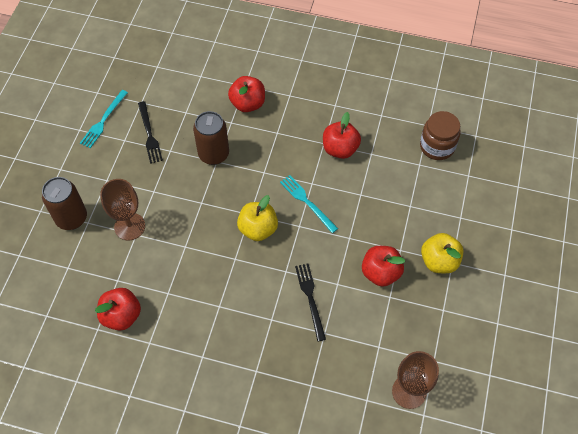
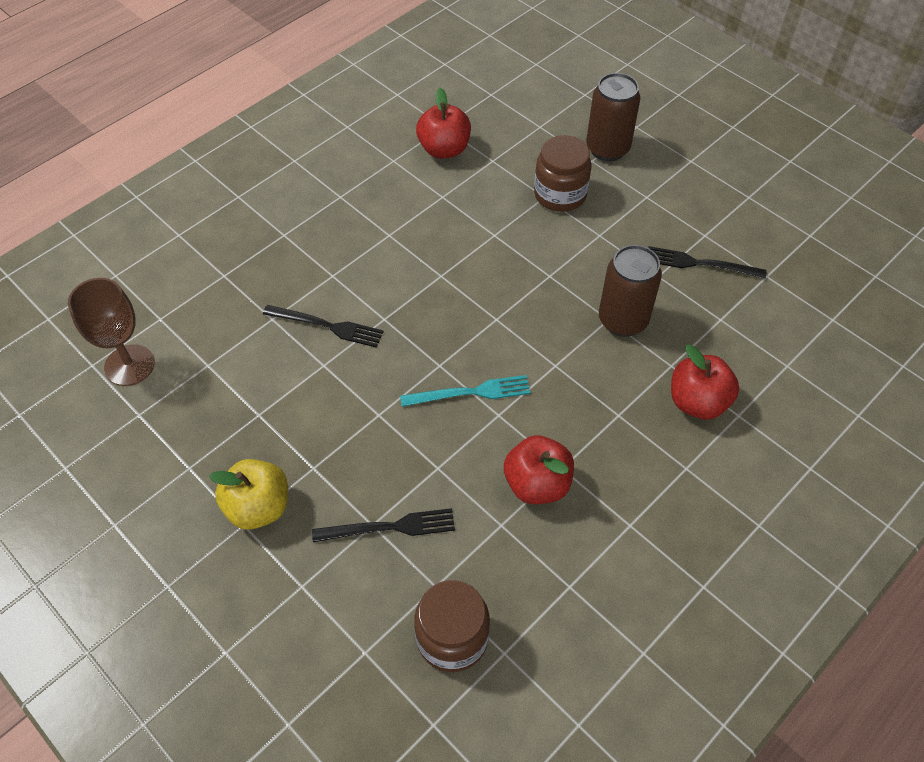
camera: 120 degrees right, 5 degrees down
(103, 120) = (752, 225): turquoise fork -> none
(129, 226) = (560, 194): brown goblet -> brown jar
(258, 229) = (467, 317): yellow apple -> none
(380, 273) = (299, 423): red apple -> none
(406, 198) = (389, 527): none -> black fork

